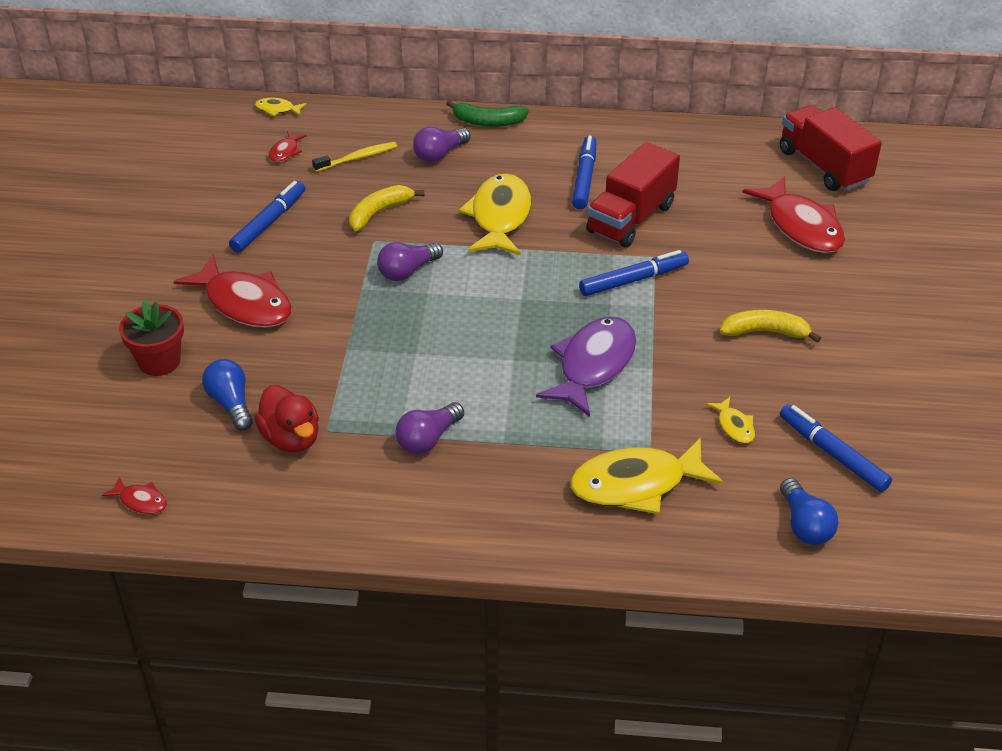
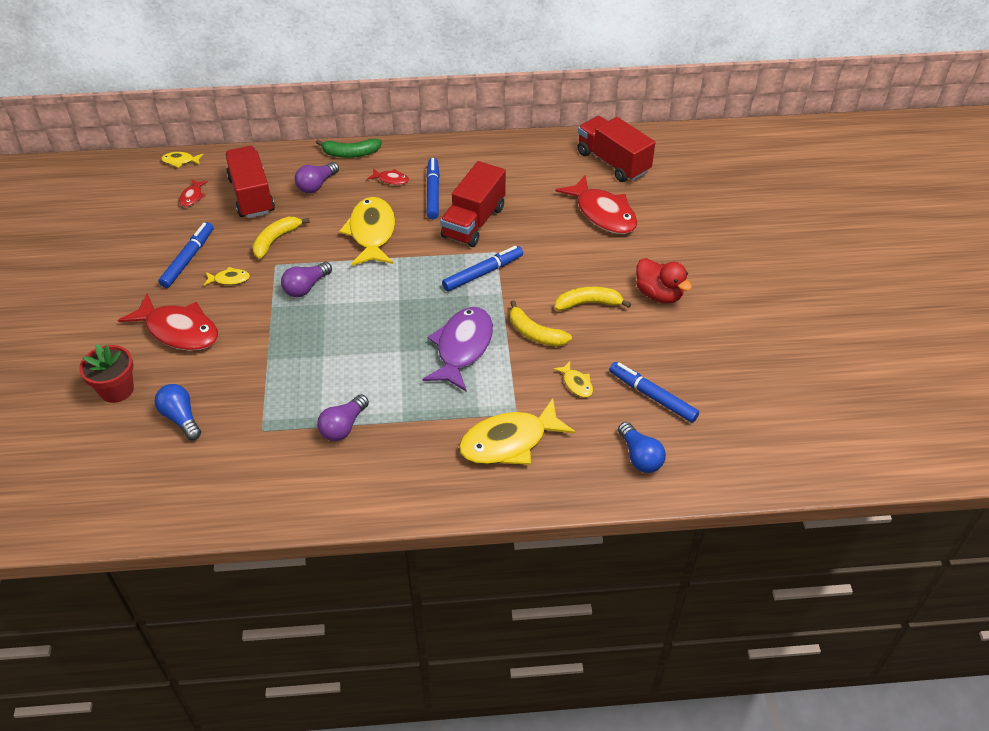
camera: 10 degrees left, 5 degrees up
(140, 501) = (120, 512): red fish -> red fish (391, 180)
(291, 438) = (234, 441): red duck -> red duck (659, 294)
(315, 251) = (229, 279): none -> yellow fish
(358, 158) = (252, 196): yellow toothbrush -> red truck
(689, 359) = (535, 333): none -> yellow banana

